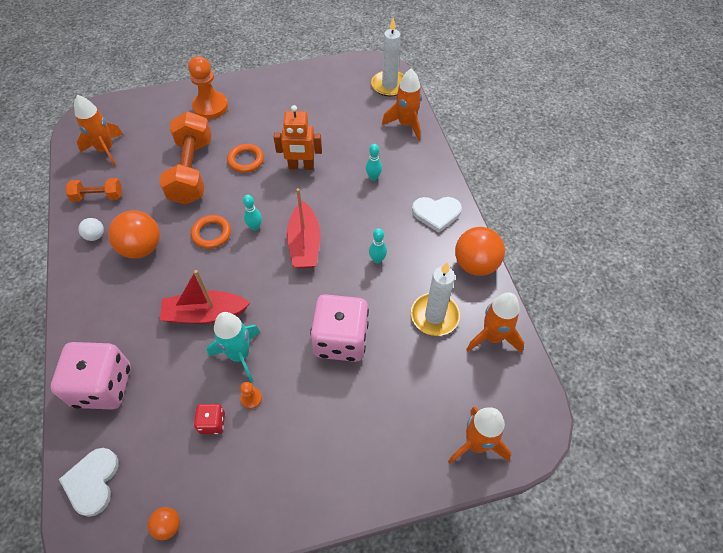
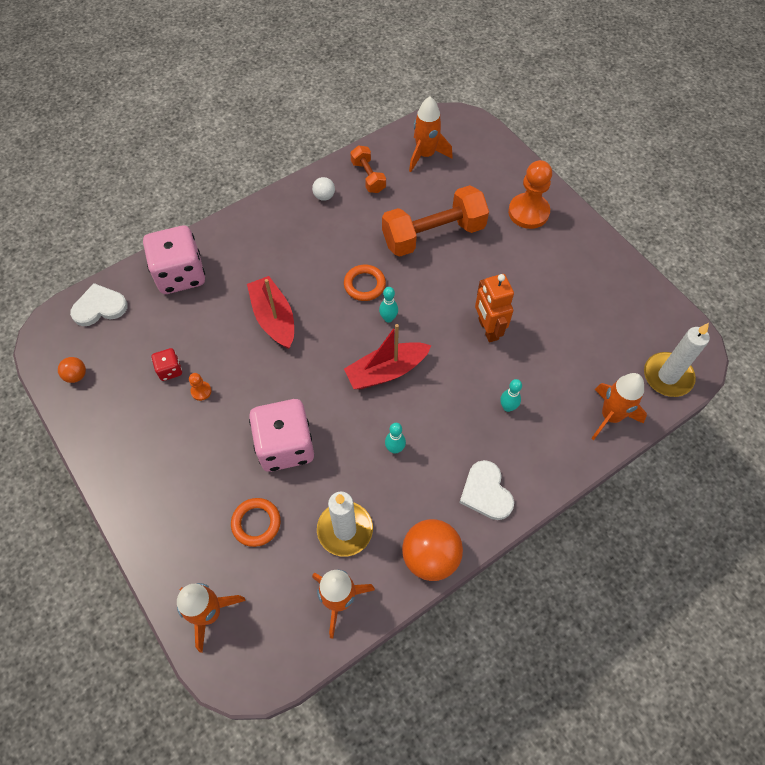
camera: 70 degrees right, 5 degrees up
(142, 248) = (325, 237): orange ball -> none
(240, 355) = (241, 364): turquoise rocket -> none
(246, 160) = (471, 275): orange ring -> orange ring (256, 523)

